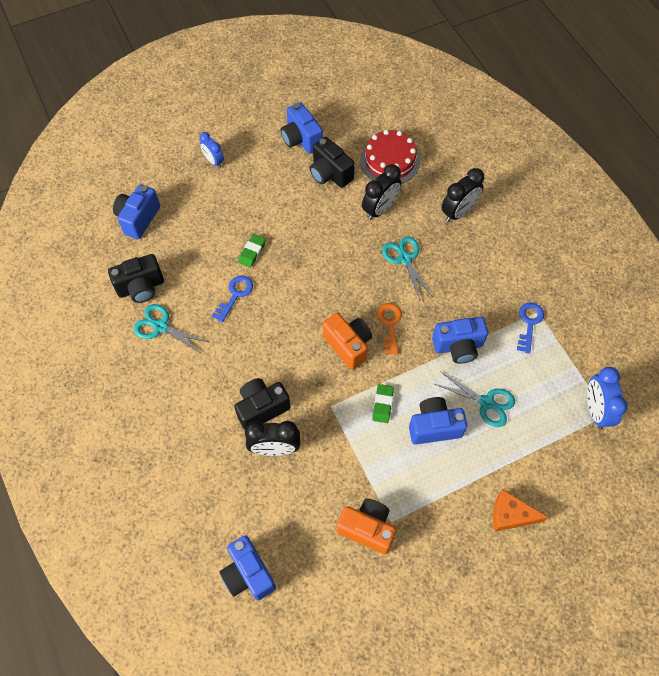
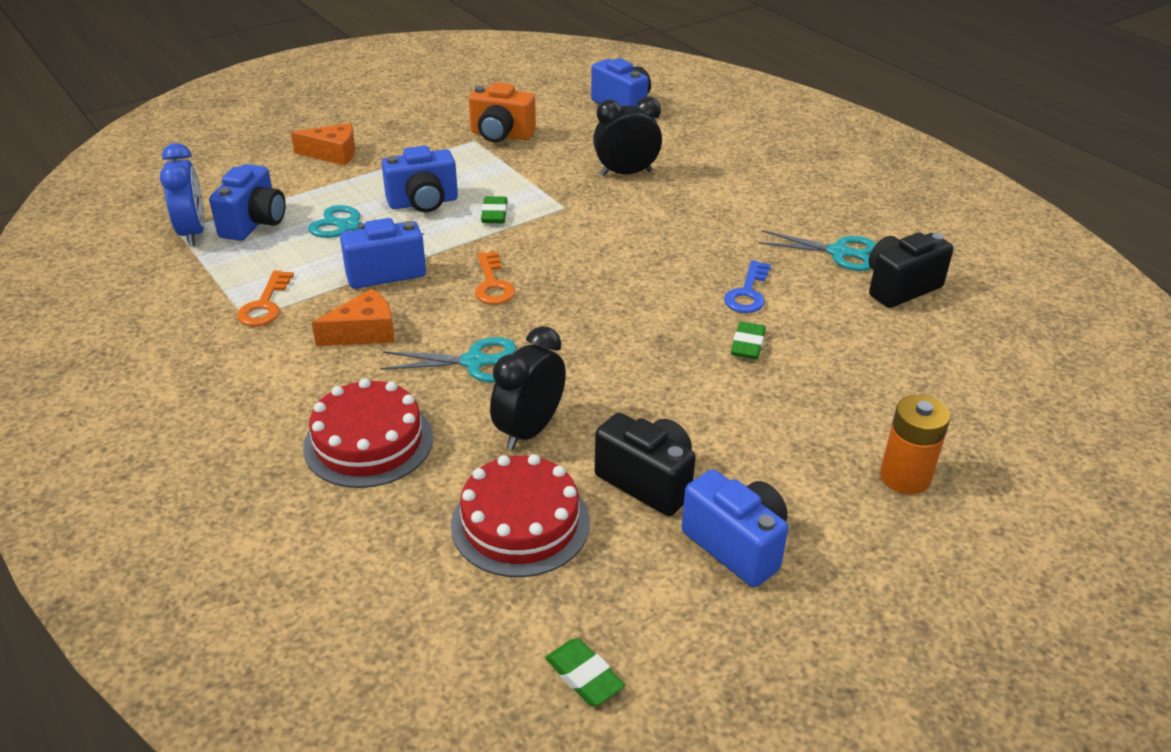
camera: 170 degrees right, 25 degrees down
(138, 219) = (977, 369): blue camera -> blue camera (254, 223)
(213, 161) = (905, 477): blue clock -> orange battery
(261, 408) = (656, 199): black camera -> none
(348, 345) = (553, 259): orange camera -> none
(373, 98) = (584, 676): none -> green eraser
(405, 259) = (474, 362): turquoise scissors -> turquoise scissors turned 60 degrees counterclockwise
(458, 212) = (368, 442): black clock -> red cake
(467, 291) = (364, 332): none -> orange cheese
(529, 323) = (265, 305): blue key -> orange key

